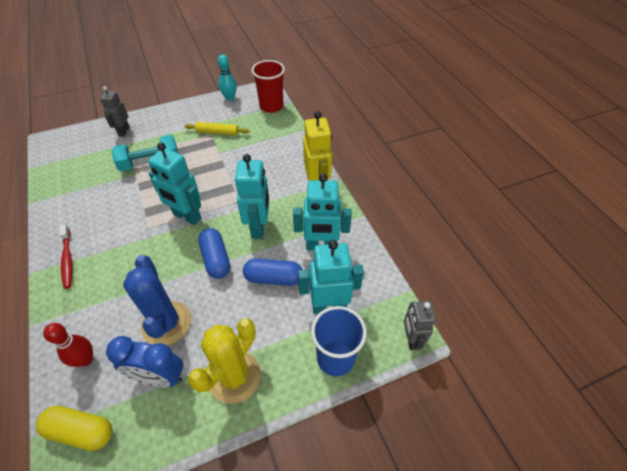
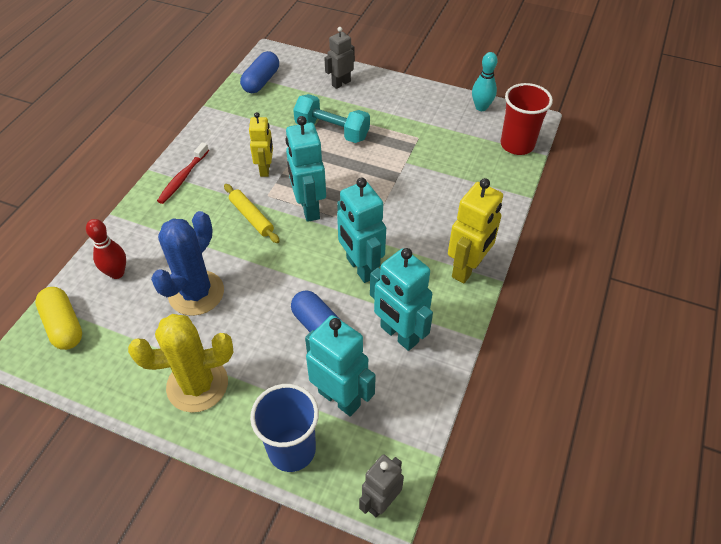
camera: 45 degrees right, 0 degrees up
(128, 213) = (265, 169): none -> yellow robot
(159, 377) = (148, 333): blue clock -> none
(216, 259) = (291, 268): blue capsule -> blue capsule (261, 81)
(217, 132) = (427, 139): yellow rolling pin -> yellow rolling pin (251, 217)
(259, 227) = (360, 268): turquoise robot -> turquoise robot turned 105 degrees clockwise

